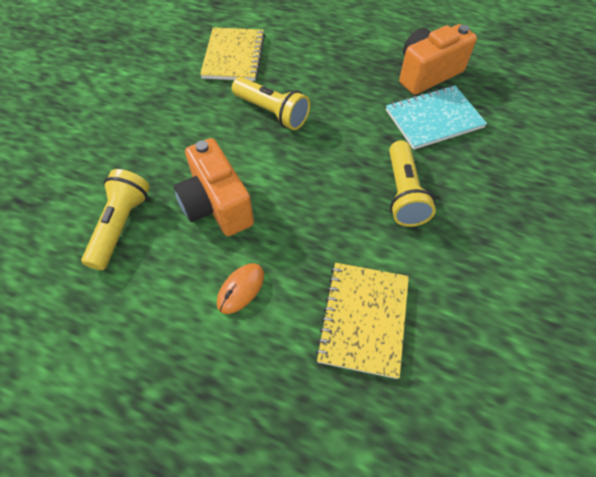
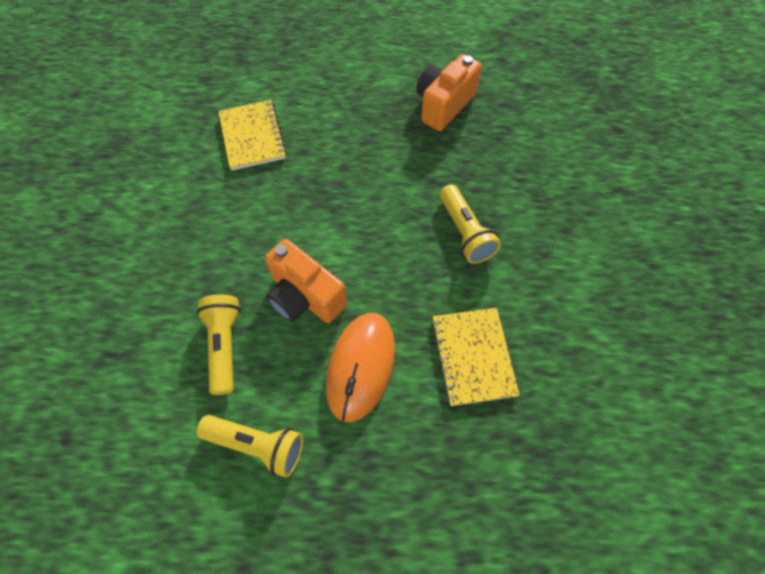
camera: 20 degrees left, 5 degrees up
(241, 289) = (361, 366): orange mouse -> orange mouse, size x2.04
(272, 112) = (316, 187): yellow flashlight -> yellow flashlight (257, 445)
(434, 119) = (465, 151): turquoise notebook -> none

